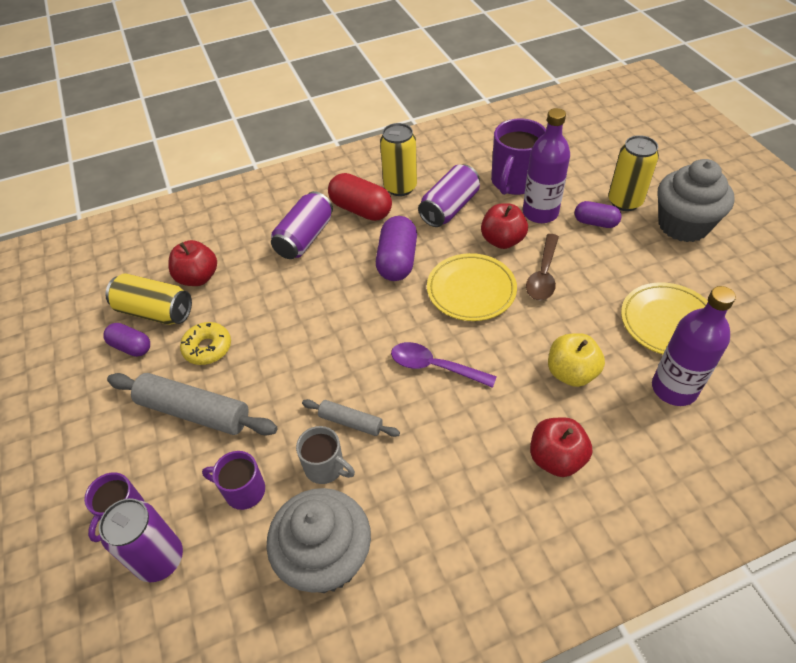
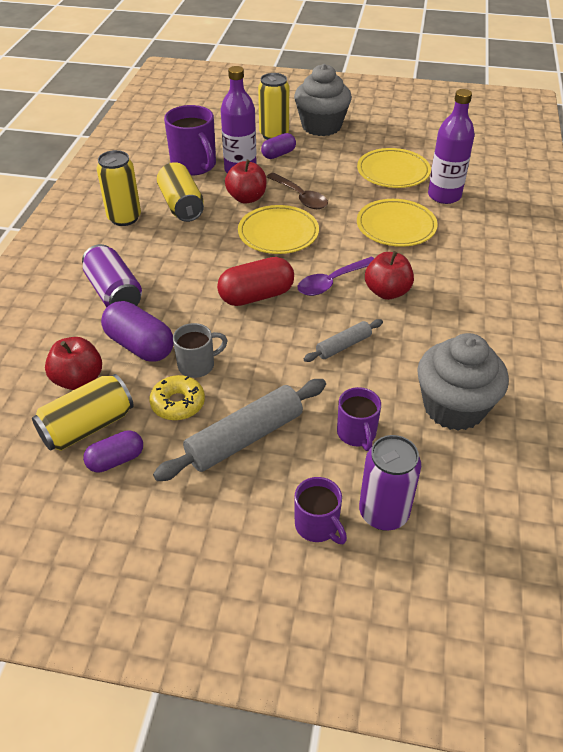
camera: 60 degrees left, 5 degrees down
(243, 490) = (357, 434): purple mug -> purple mug turned 60 degrees counterclockwise
(325, 467) = (374, 376): grey mug -> grey mug (197, 365)
(361, 209) = (122, 248): red capsule -> red capsule (256, 296)
(397, 261) = (206, 254): purple capsule -> purple capsule (140, 345)
(449, 208) = (181, 205): purple can -> yellow can
(556, 458) = (456, 264): red apple -> red apple (387, 292)
(571, 373) = (396, 226): yellow apple -> yellow plate

